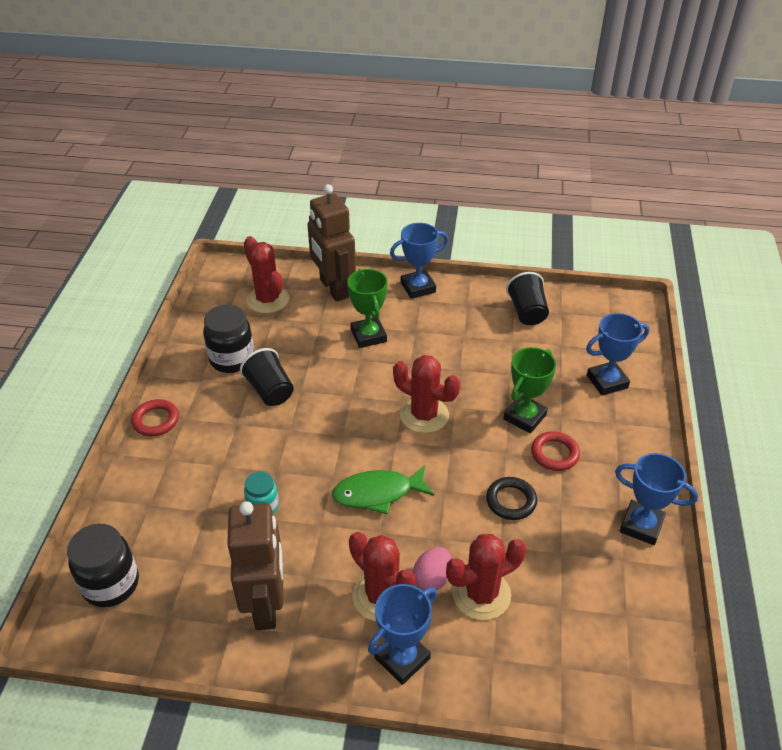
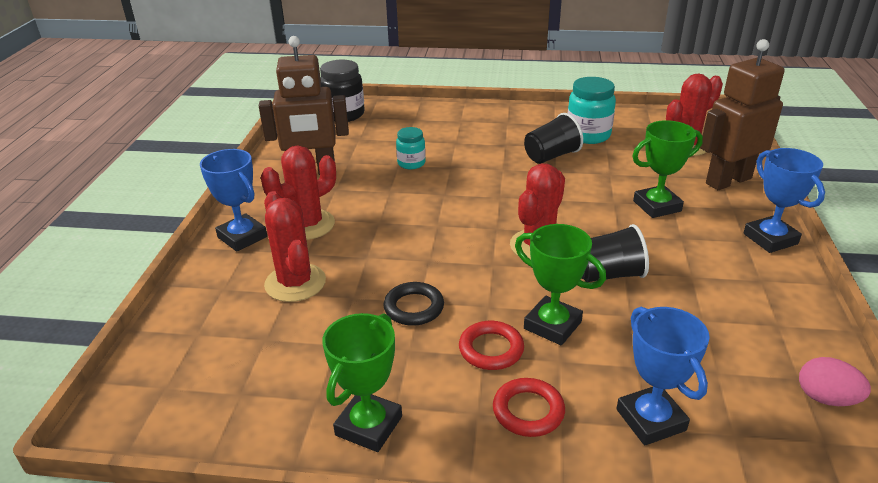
camera: 90 degrees right, 10 degrees down
(156, 420) = (502, 112): red ring -> red ring (528, 411)
(232, 359) = (588, 135): black jar -> turquoise jar
(378, 493) = (425, 219): green fish -> none
(432, 578) = (320, 252): pink egg -> pink egg (826, 398)
(527, 312) = (777, 338): black cup -> black cup (608, 274)
(641, 525) = (369, 426): blue trophy -> green trophy

